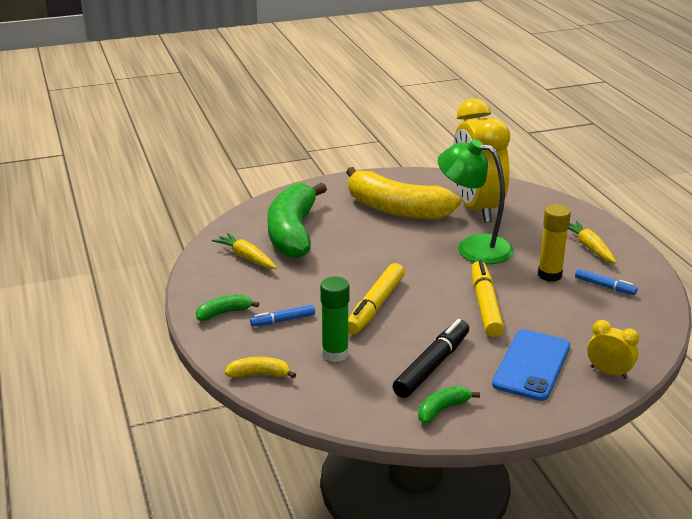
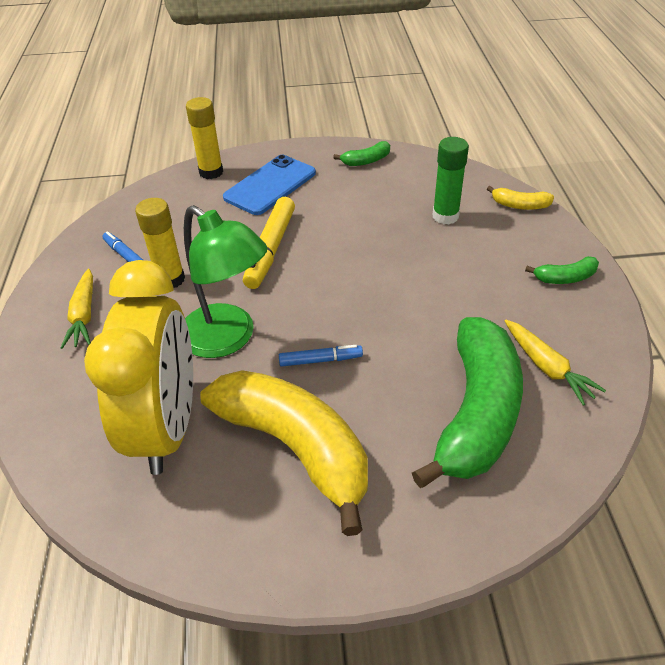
camera: 165 degrees left, 15 degrees up
(283, 320) = (496, 259): blue marker -> blue marker (320, 360)
(375, 306) = (390, 264): yellow marker -> none
(432, 366) = (358, 195): black marker -> none
(609, 372) = (211, 172): yellow clock -> yellow glue stick

